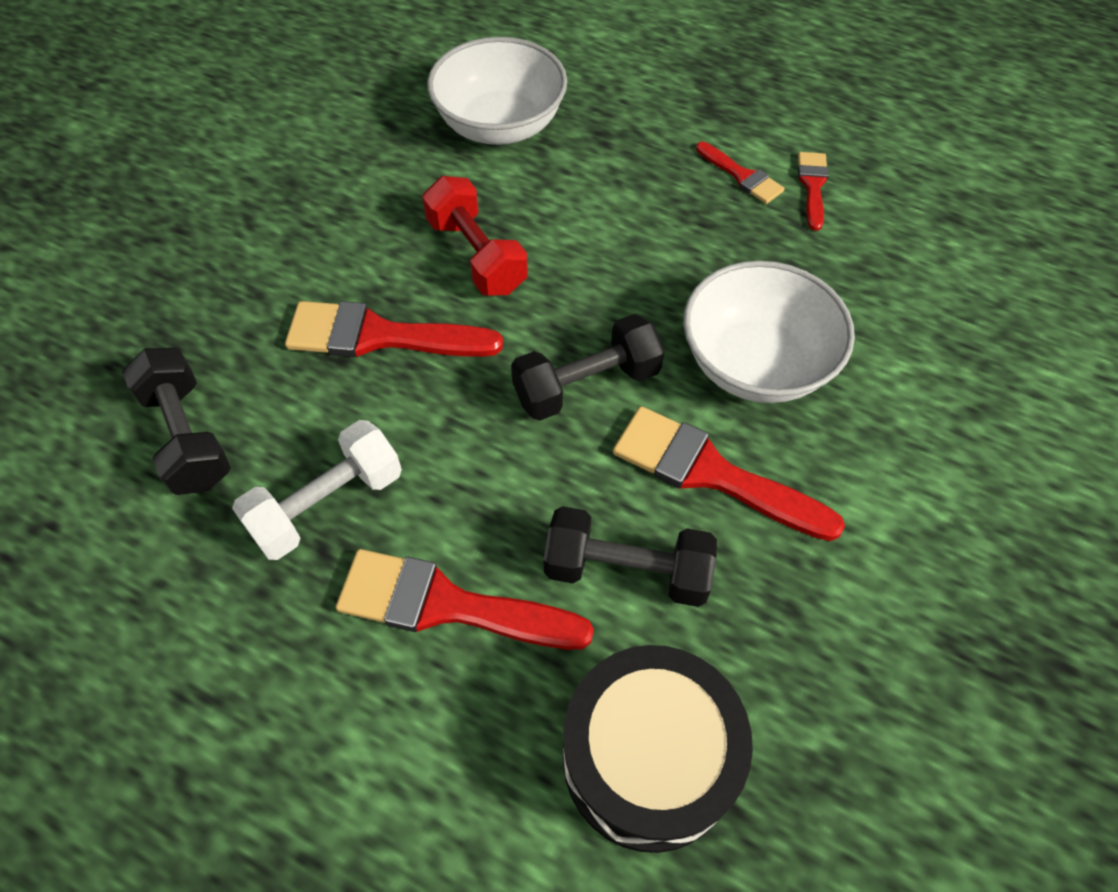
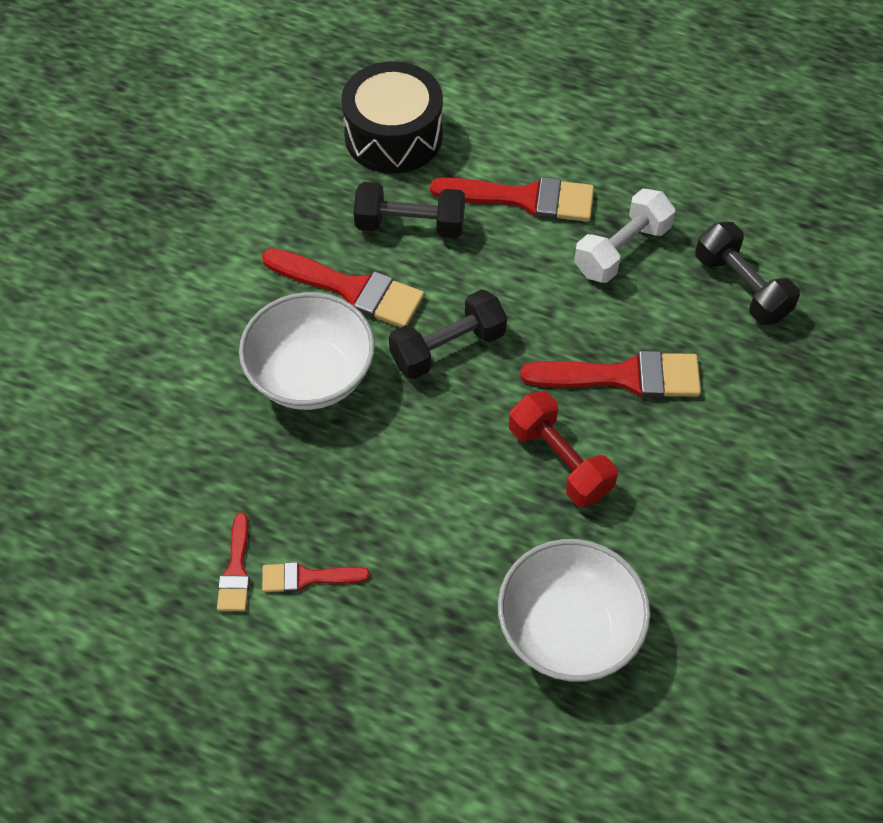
camera: 175 degrees right, 0 degrees up
(742, 176) = (307, 578): red brush -> red brush turned 45 degrees counterclockwise

